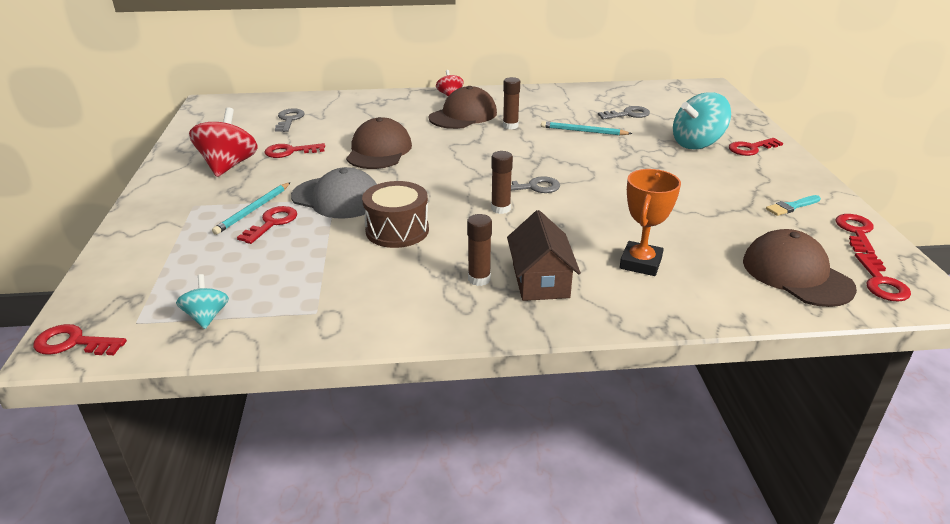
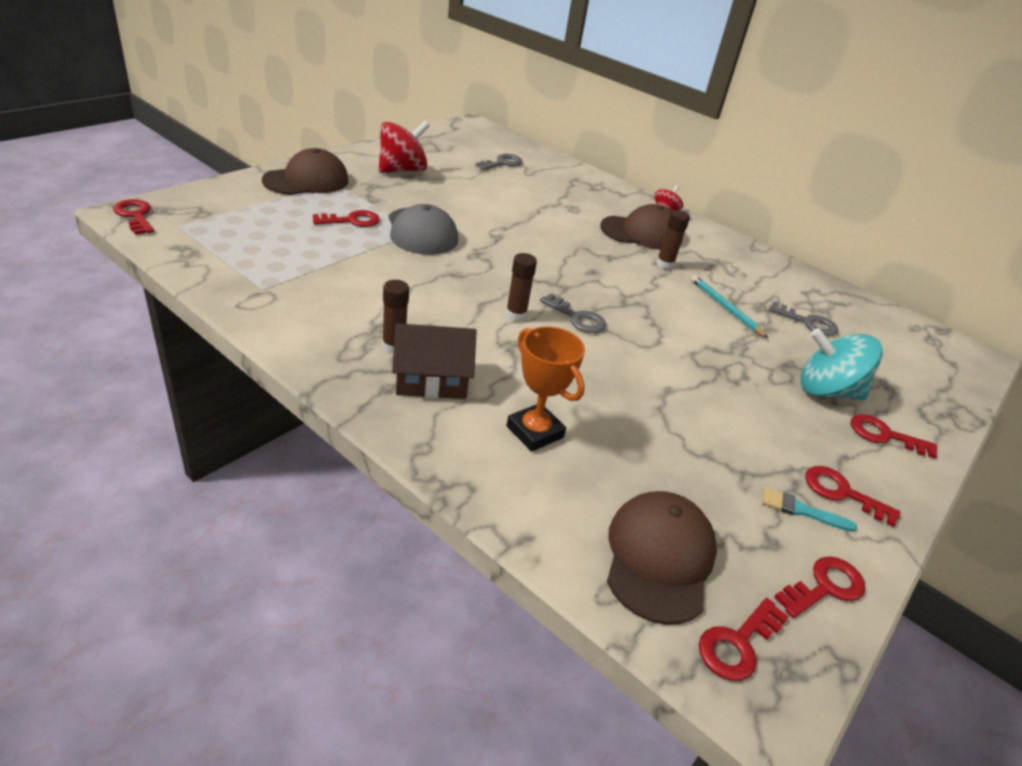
camera: 40 degrees right, 5 degrees up
(207, 316) = (211, 248): turquoise spinning top -> none
(253, 210) = (358, 206): turquoise pencil -> none
(290, 151) = (457, 184): red key -> red key (842, 493)
(379, 151) = (518, 219): brown cap -> brown cap (306, 180)
(397, 230) = (413, 277): brown drum -> none
(540, 280) = (431, 380): brown house -> brown house turned 45 degrees clockwise
(640, 263) = (535, 432): orange trophy -> orange trophy turned 75 degrees clockwise

